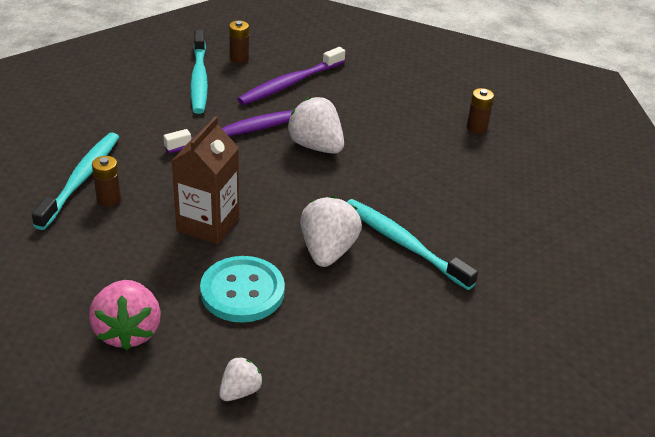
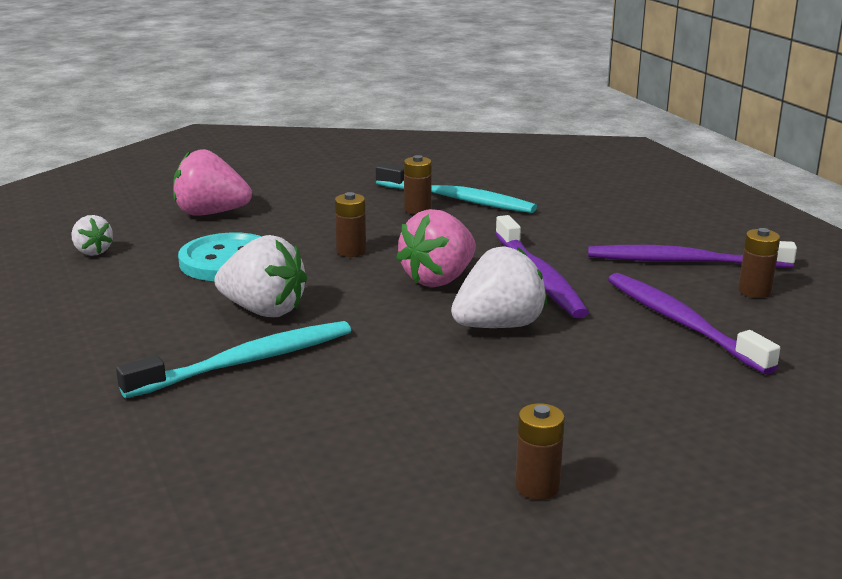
camera: 105 degrees right, 15 degrees down
(199, 79) = (683, 262): turquoise toothbrush -> purple toothbrush
(208, 224) = (351, 251): brown carton -> brown battery
(251, 175) = (439, 279): none -> pink strawberry

